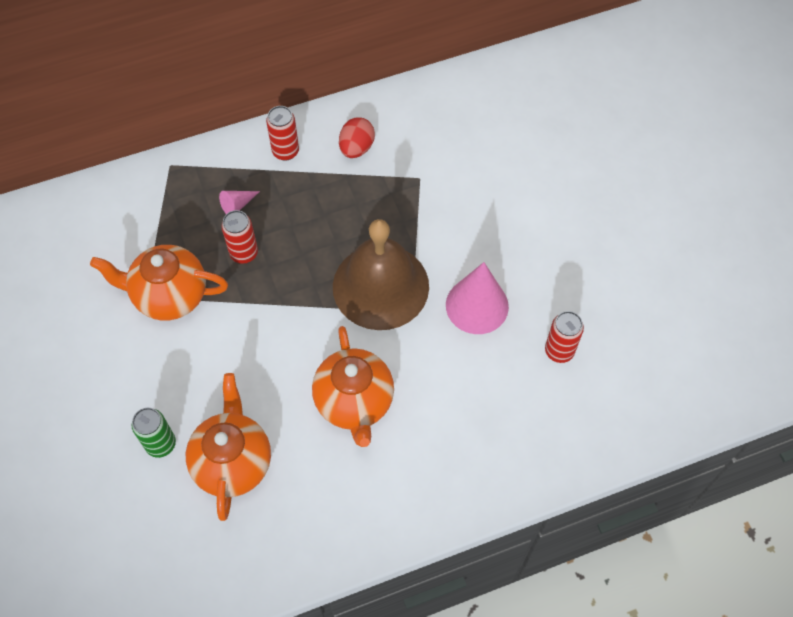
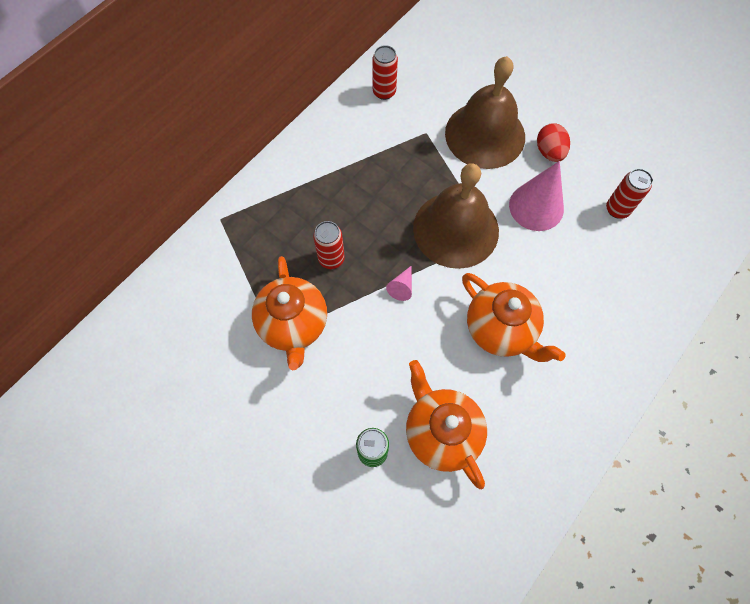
camera: 30 degrees left, 5 degrees up
(169, 296) = (294, 325): orange teapot -> orange teapot turned 75 degrees counterclockwise
(237, 205) = (299, 223): pink cone -> pink cone (402, 287)
(285, 151) = (308, 162): red can -> red can (384, 92)
(356, 148) = (362, 133): red egg -> red egg (549, 152)
(478, 209) = (485, 134): none -> brown bell

